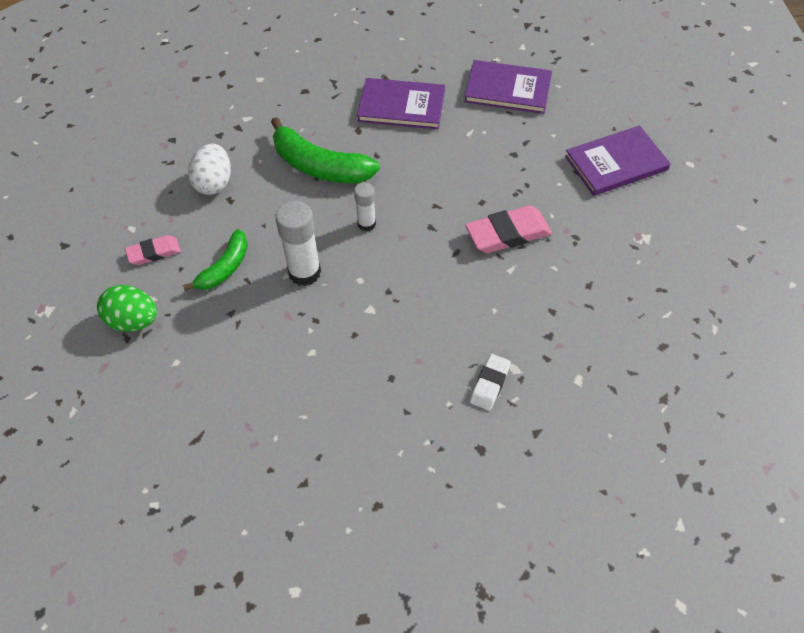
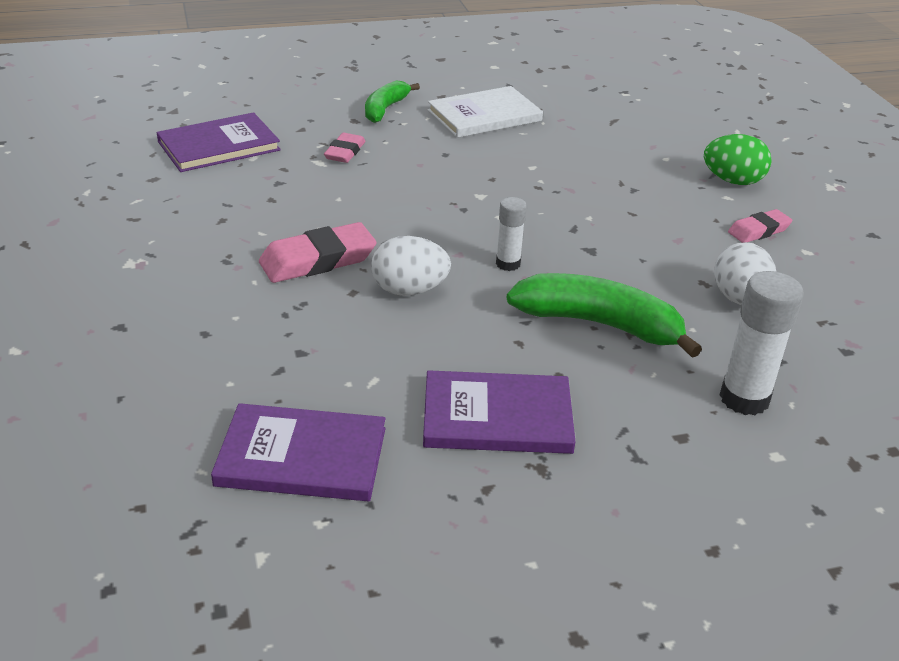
camera: 170 degrees right, 20 degrees down
(225, 268) = (664, 221): green banana -> green banana (385, 109)
(304, 272) = (567, 220): white glue stick -> white glue stick (744, 399)
(336, 454) = (484, 116): none -> white book
(442, 201) = (409, 290): none -> white egg
(490, 384) = (345, 152): white eraser -> pink eraser
(616, 163) = (137, 345): purple book -> purple book (219, 146)

